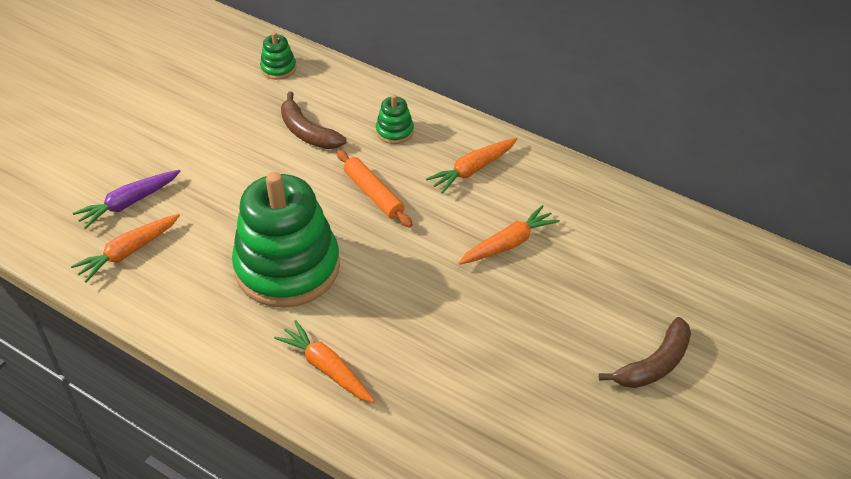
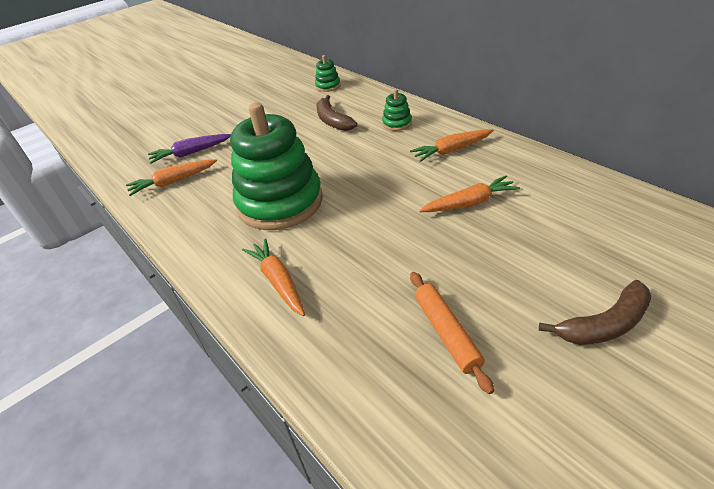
camera: 20 degrees right, 5 degrees down
(373, 194) = (366, 160): orange rolling pin -> orange rolling pin (447, 333)

